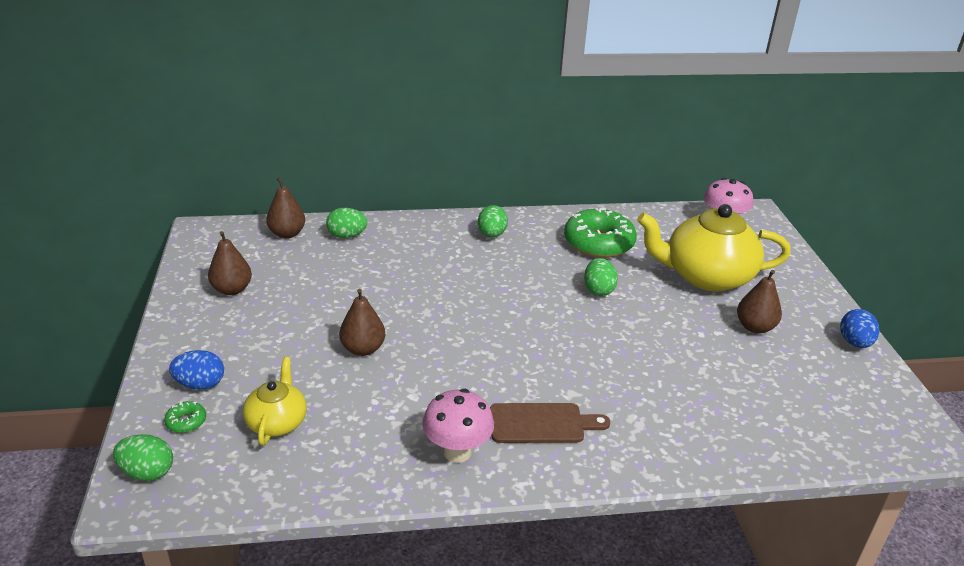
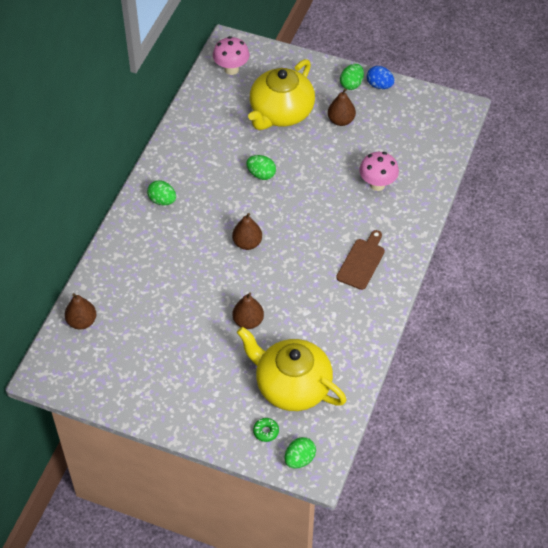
camera: 60 degrees left, 20 degrees up
(200, 384) = (234, 417): blue egg -> none
(232, 289) = (137, 375): brown pear -> brown pear (247, 243)
(277, 422) = (291, 386): yellow teapot -> yellow teapot, size x1.92
(347, 236) = (109, 286): green egg -> green egg (351, 84)
(457, 452) = (362, 309): pink mushroom -> pink mushroom (377, 184)
(598, 243) = (210, 147): green donut -> none

